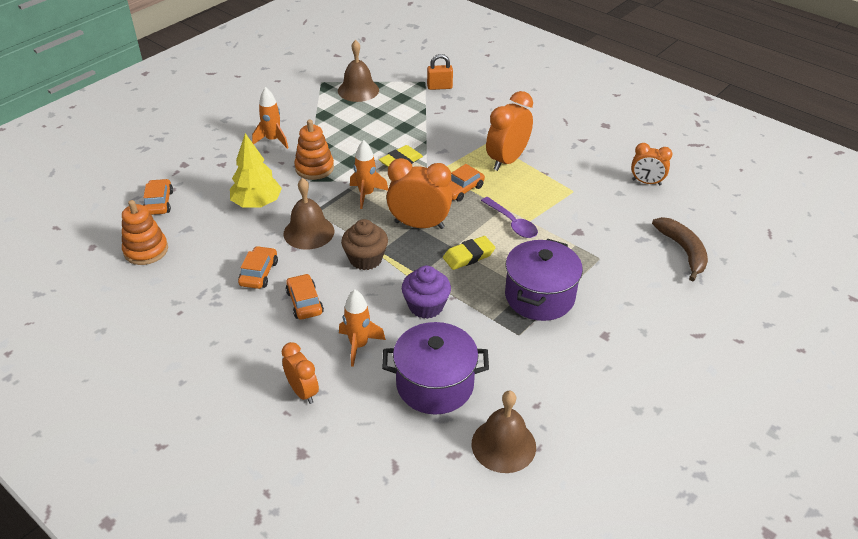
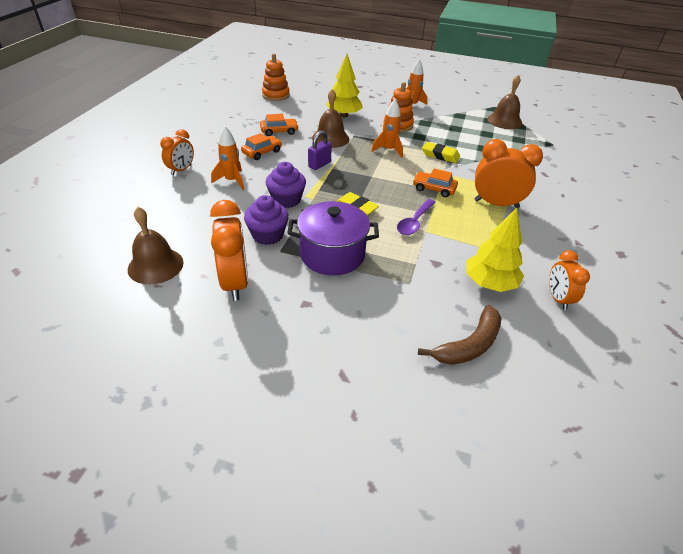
camera: 65 degrees right, 0 degrees up
(159, 203) = (319, 88): orange car -> none
(365, 259) = (319, 165): brown cupcake -> purple padlock
(419, 225) = (374, 178): orange clock -> orange clock (235, 283)
(435, 384) = (207, 220): purple pot -> none
(439, 87) = (555, 152): orange padlock -> none
(487, 337) = (267, 235): none -> purple cupcake
(616, 211) = (490, 283): none -> yellow tree

